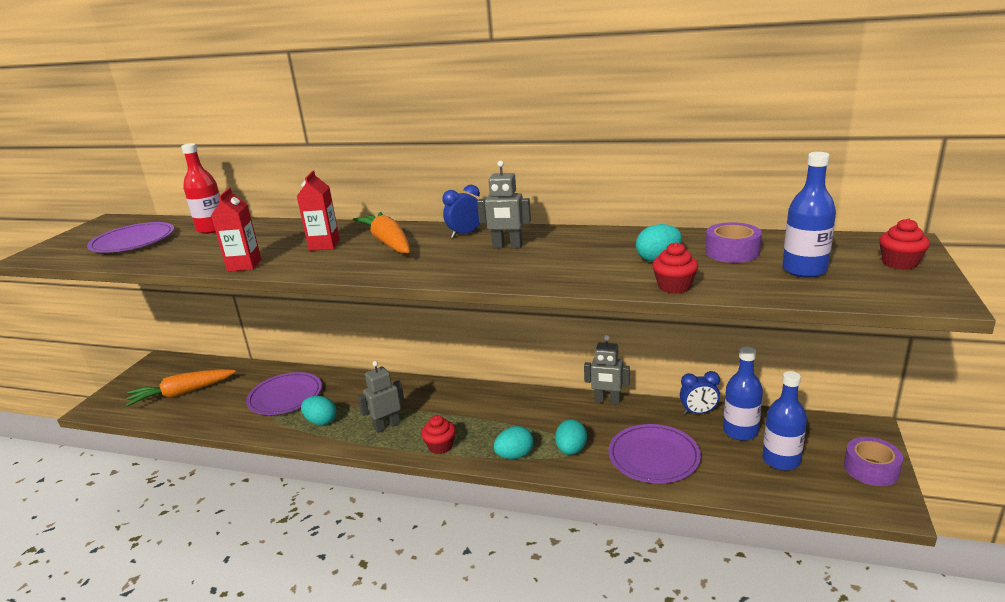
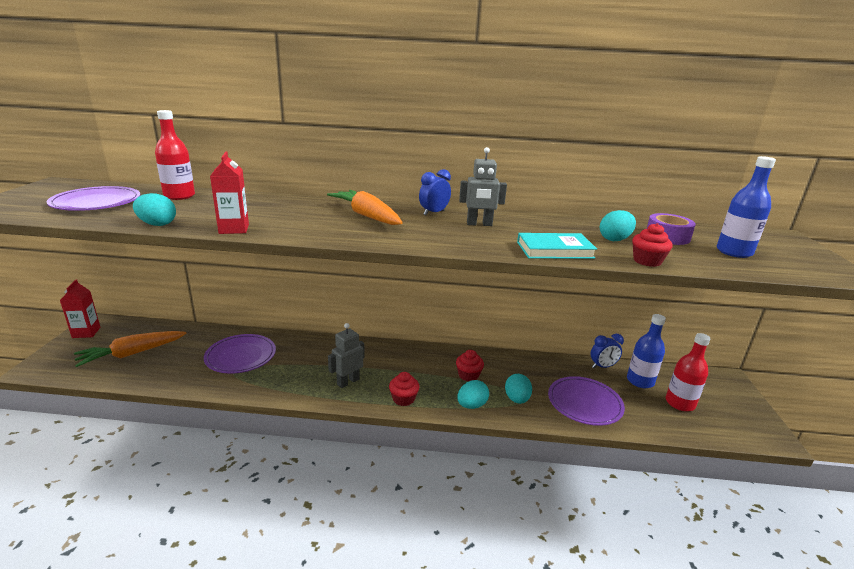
camera: 15 degrees left, 0 degrees up
(321, 421) = (283, 379): turquoise egg -> turquoise egg (157, 224)
(324, 245) = (306, 215): red carton -> red carton (86, 332)
(571, 276) = (554, 250): none -> turquoise book
(607, 401) = (528, 358): grey robot -> none
(781, 460) = (680, 403): blue bottle -> red bottle
(871, 469) = (745, 408): purple tape -> none
(899, 263) = (796, 250): red cupcake -> red cupcake (468, 375)

